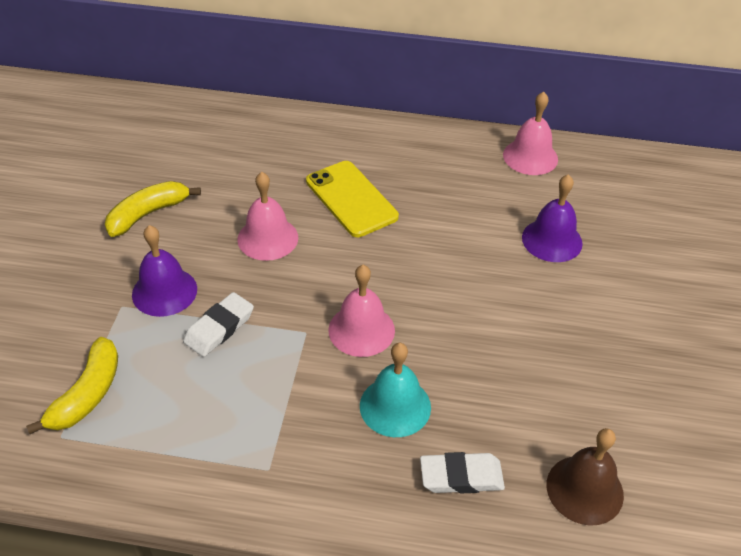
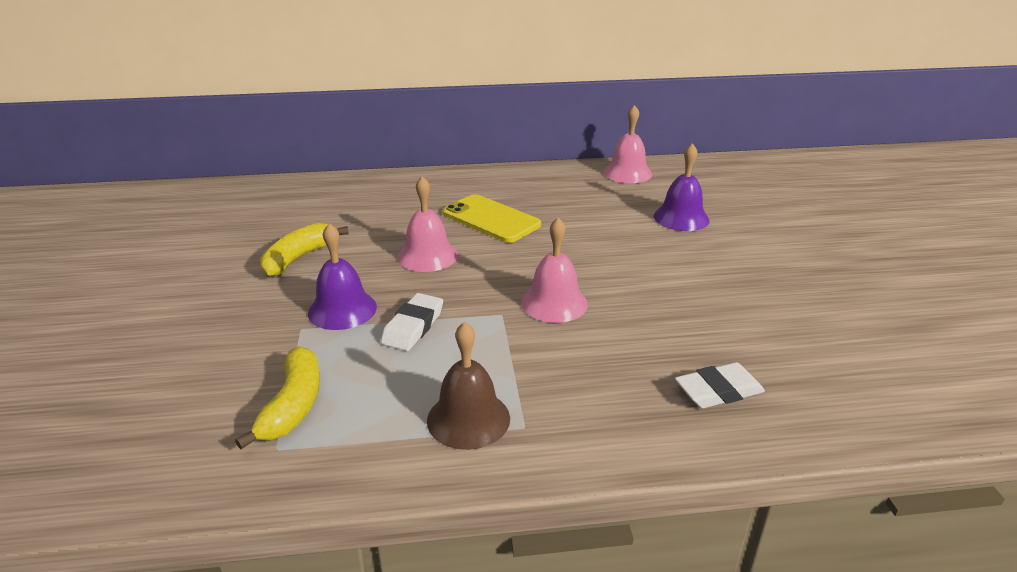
camera: 15 degrees left, 15 degrees down
(395, 406) = (621, 351): turquoise bell -> none
(584, 489) = (835, 376): brown bell -> brown bell (468, 419)

